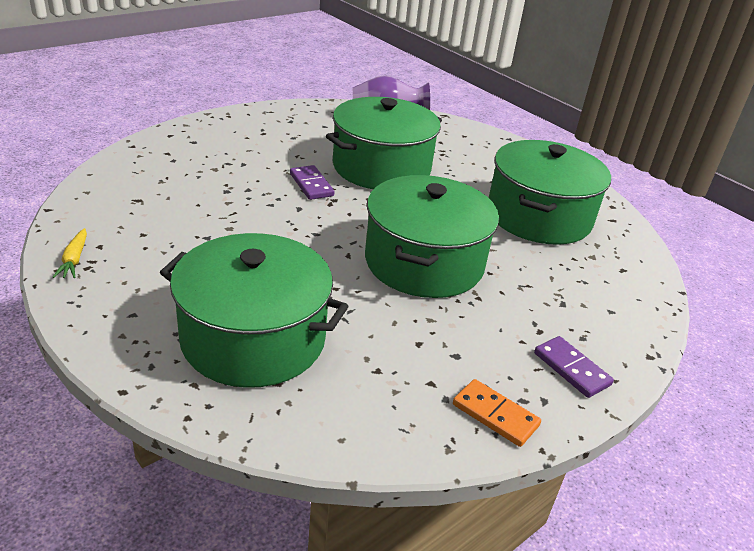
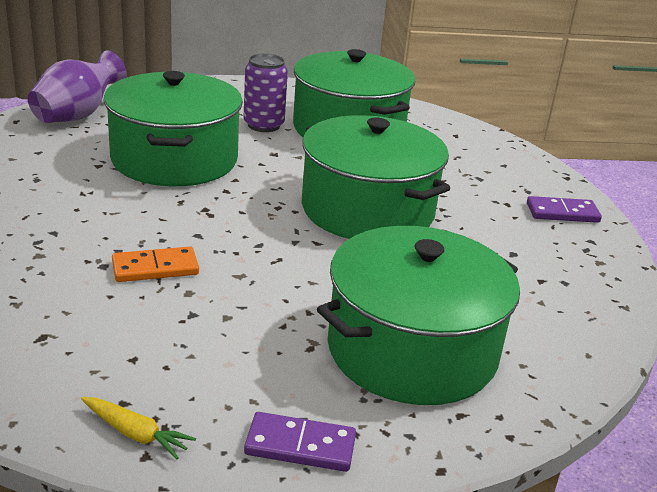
camera: 55 degrees left, 5 degrees down
(311, 185) = (159, 209): purple domino -> purple domino (300, 445)
(483, 181) = (263, 125): none -> purple can
(495, 415) = (597, 269): orange domino -> orange domino (155, 268)

